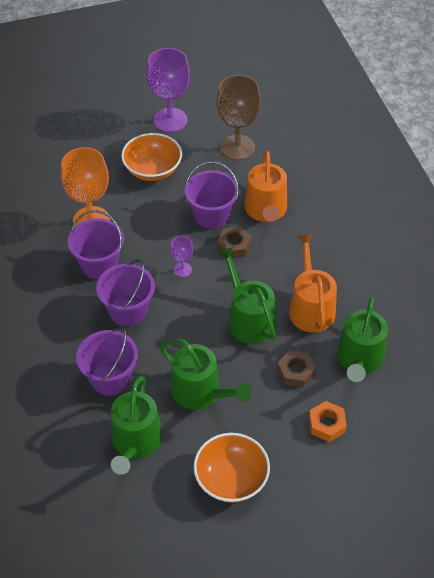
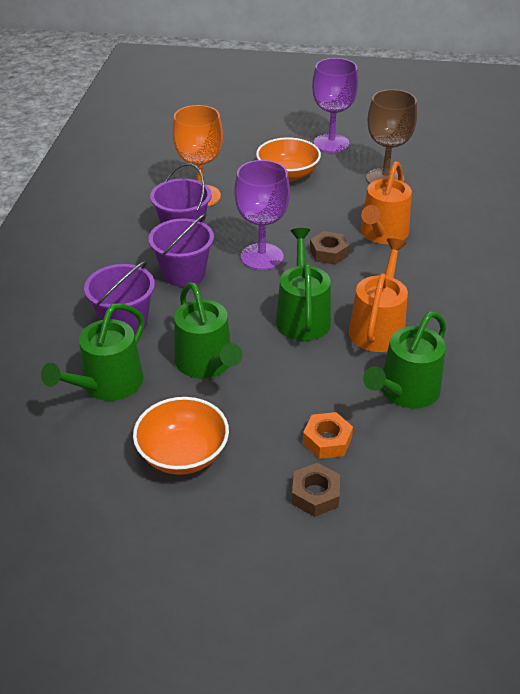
camera: 25 degrees right, 10 degrees down
(182, 270) = (262, 257): purple goblet -> purple goblet, size x2.08
(211, 215) = (322, 222): purple bucket -> none
(296, 372) = (323, 380): brown nut -> brown nut (315, 494)

